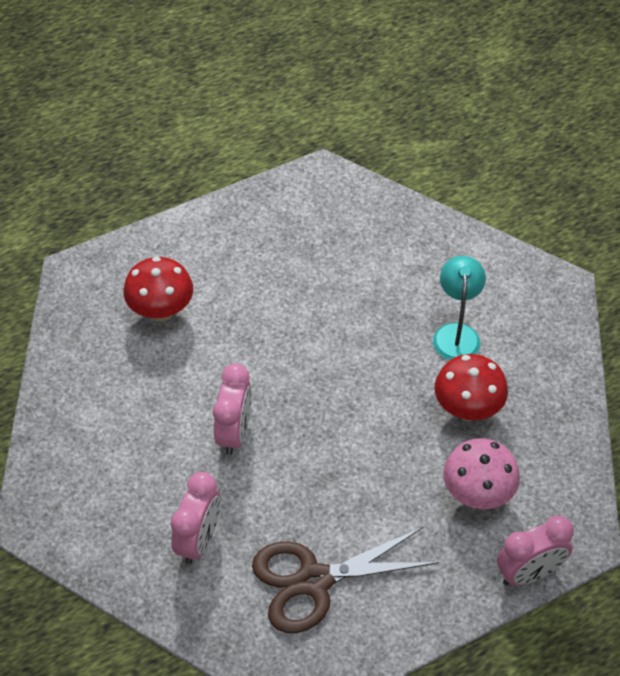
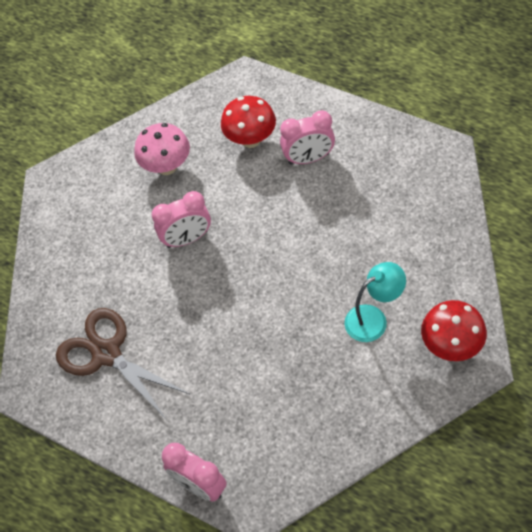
camera: 65 degrees right, 5 degrees up
(198, 540) = (94, 271): pink clock -> pink clock (309, 158)
(467, 409) = (311, 365): red mushroom -> red mushroom (451, 345)
(477, 494) = (242, 413): pink mushroom -> pink mushroom (167, 166)

